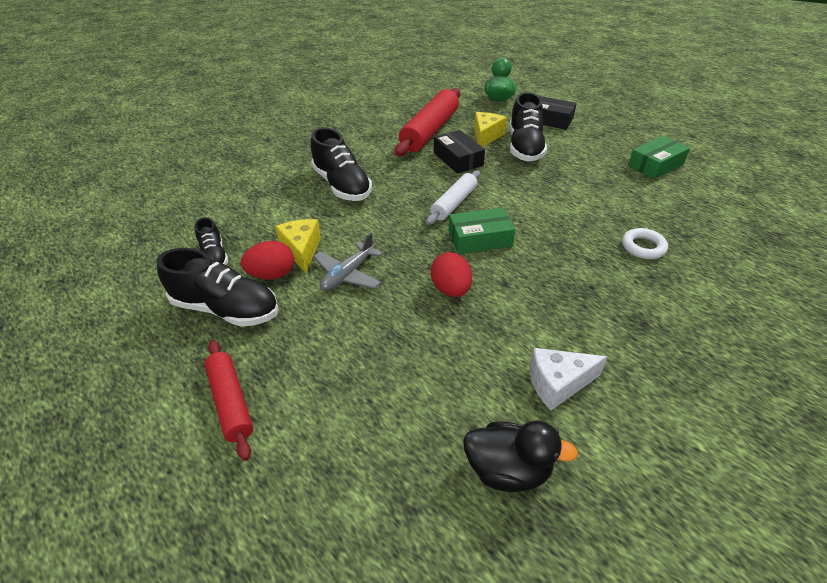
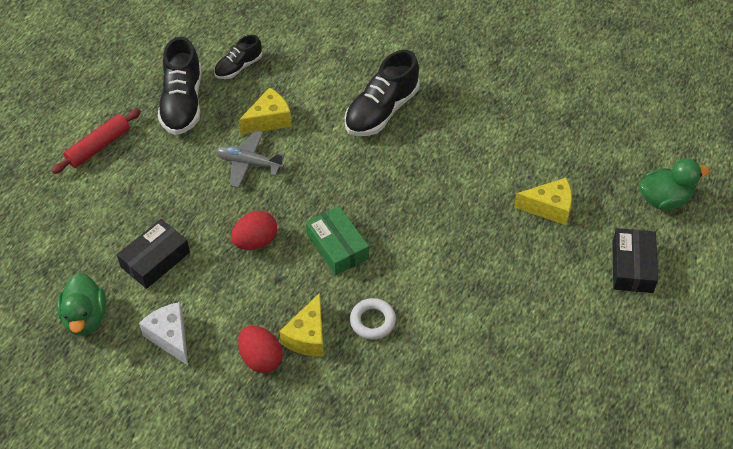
camera: 70 degrees right, 10 degrees up
(272, 275) = (230, 114): red egg -> red egg (261, 358)
(430, 131) = (533, 150): red rolling pin -> none
(454, 203) = (389, 211): white rolling pin -> none
(458, 159) = (481, 193): black box -> black box (155, 259)
(508, 470) = (85, 318): black duck -> green duck
(525, 147) = (542, 252): black shoe -> none
(578, 277) = (307, 336): none -> yellow cheese
(643, 247) = (379, 390): white ring -> white ring (372, 321)
(655, 165) = (566, 397): green box -> none

